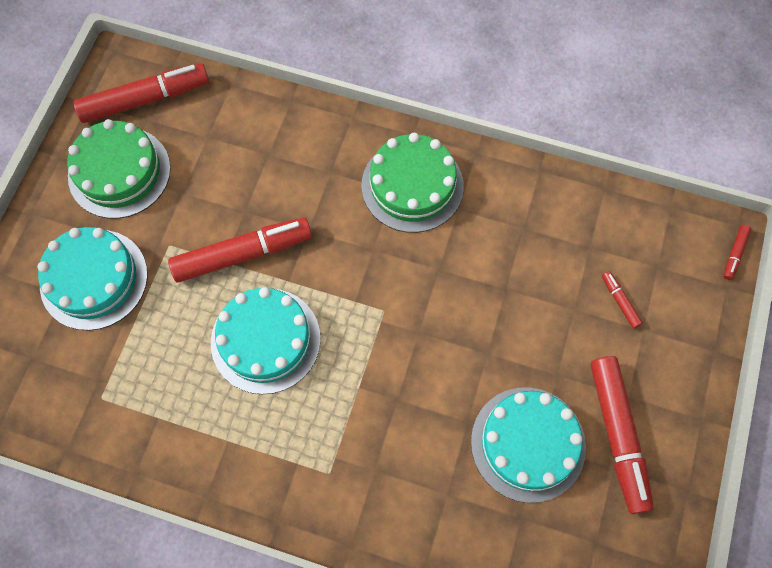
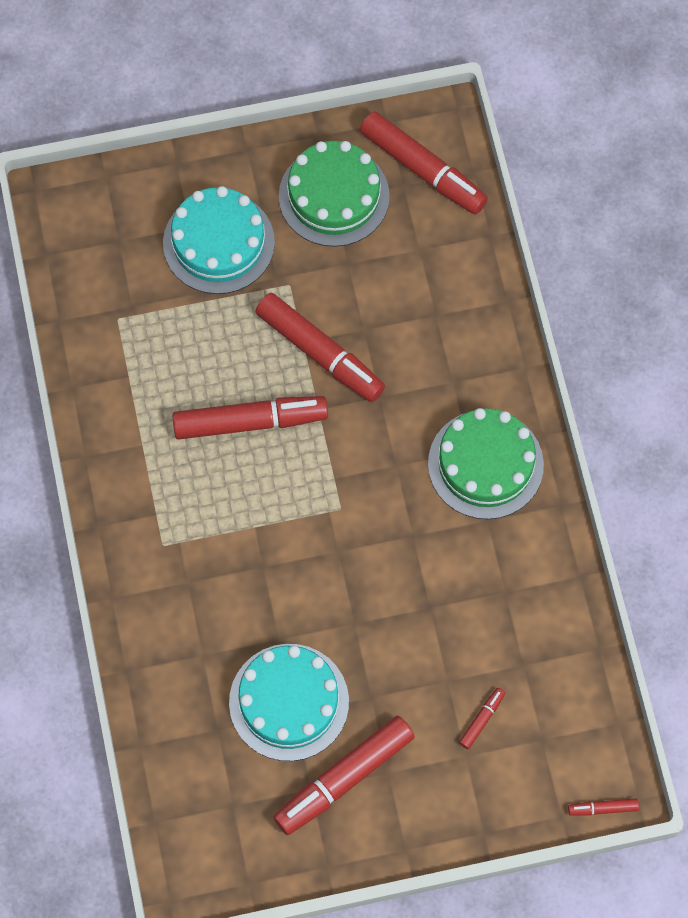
camera: 60 degrees right, 0 degrees up
(265, 340) = (250, 422): turquoise cake -> red marker

